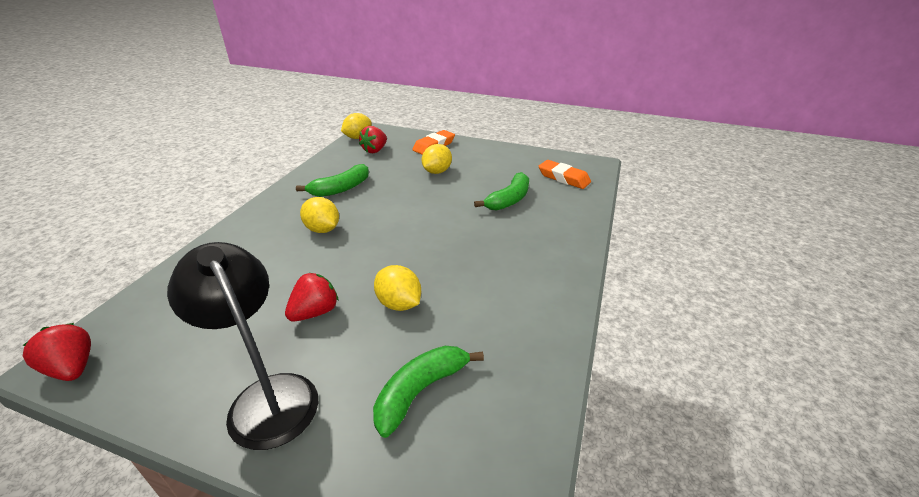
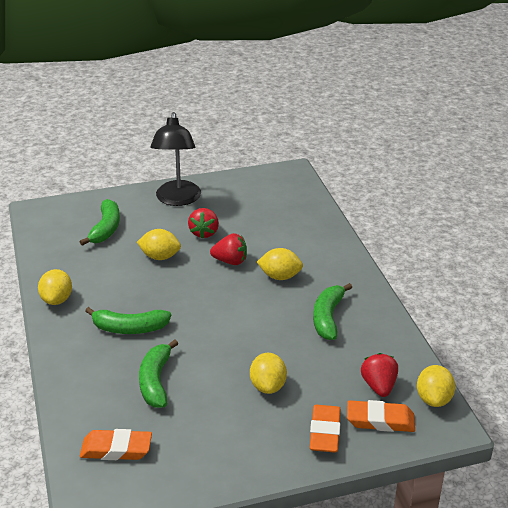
camera: 145 degrees right, 0 degrees up
(72, 368) = (281, 172): red strawberry -> red strawberry (230, 261)
(267, 396) = (177, 199): black lamp -> black lamp turned 75 degrees clockwise
(398, 140) = (380, 420): none -> orange eraser
(498, 242) = (129, 328): none -> green banana
(554, 303) = (57, 299): none -> yellow lemon

